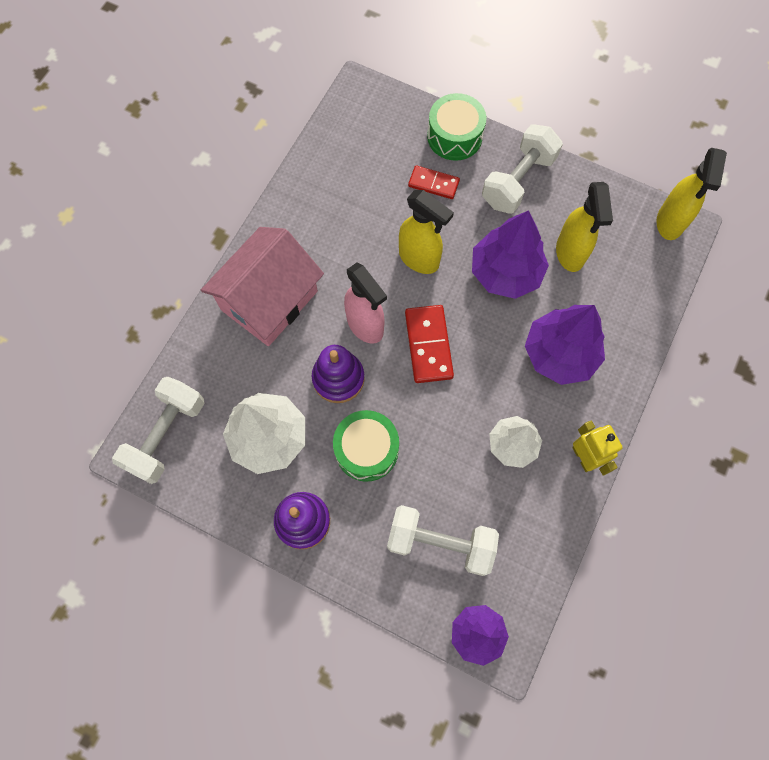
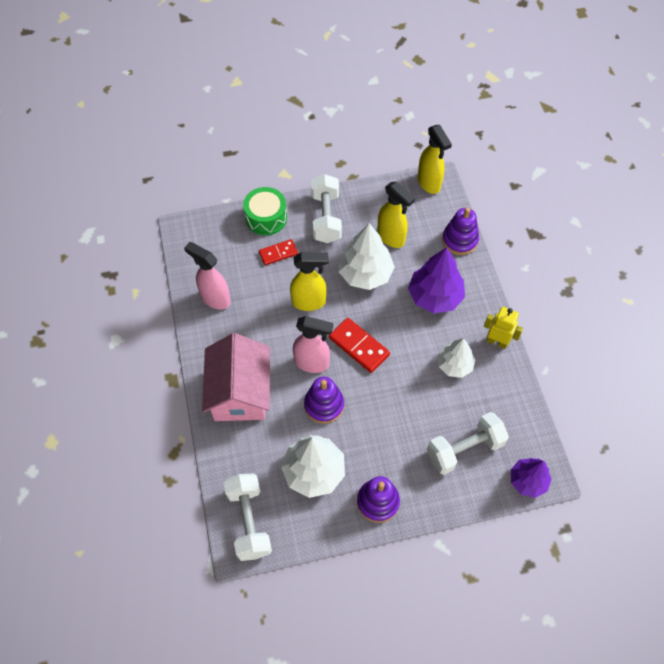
camera: 40 degrees left, 10 degrees down
(329, 185) = (215, 298): none -> pink spray bottle
(366, 449) = (377, 432): green drum -> none
(505, 272) = (365, 273): purple tree -> white tree
(646, 312) = (459, 240): none -> purple stacking toy

